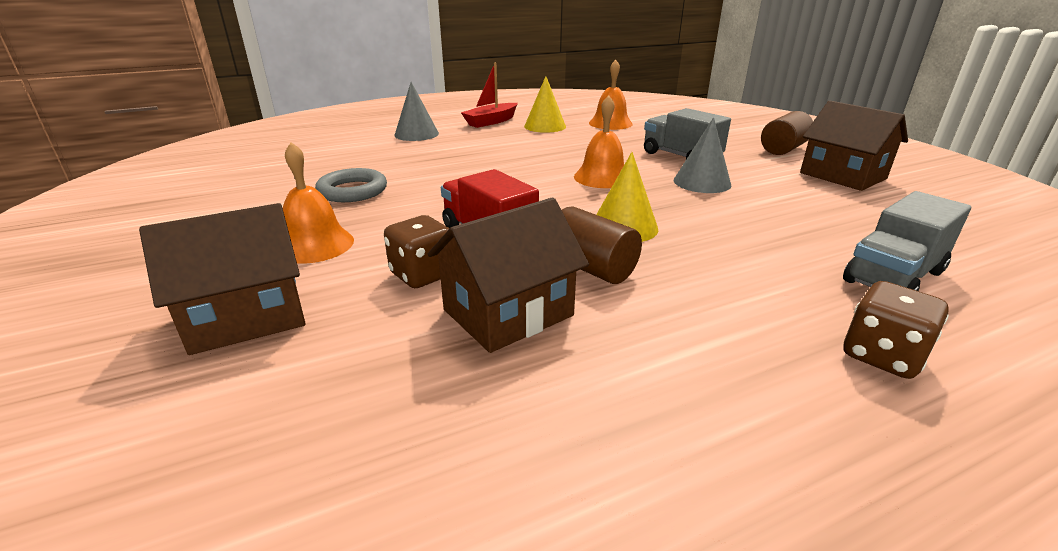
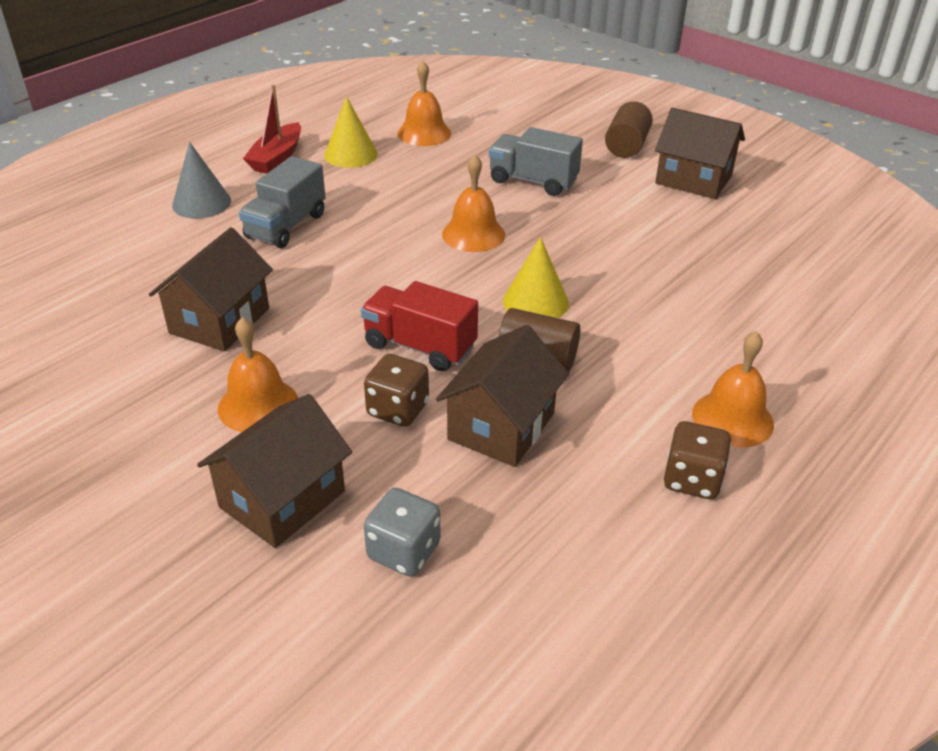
camera: 25 degrees left, 10 degrees up
(294, 400) = (404, 551): none -> grey dice
(352, 191) = (220, 321): grey ring -> brown house
(702, 182) = (573, 219): grey cone -> none
(801, 378) = (732, 418): none -> orange bell
(881, 356) = (775, 384): brown dice -> brown dice (692, 479)
(893, 277) = (765, 304): grey truck -> grey truck (286, 226)

